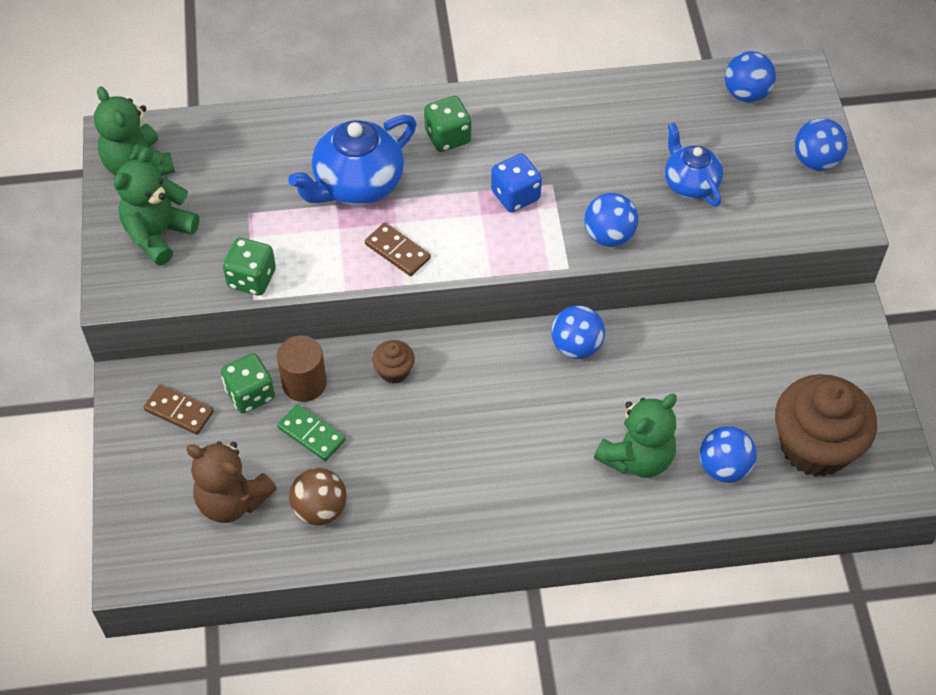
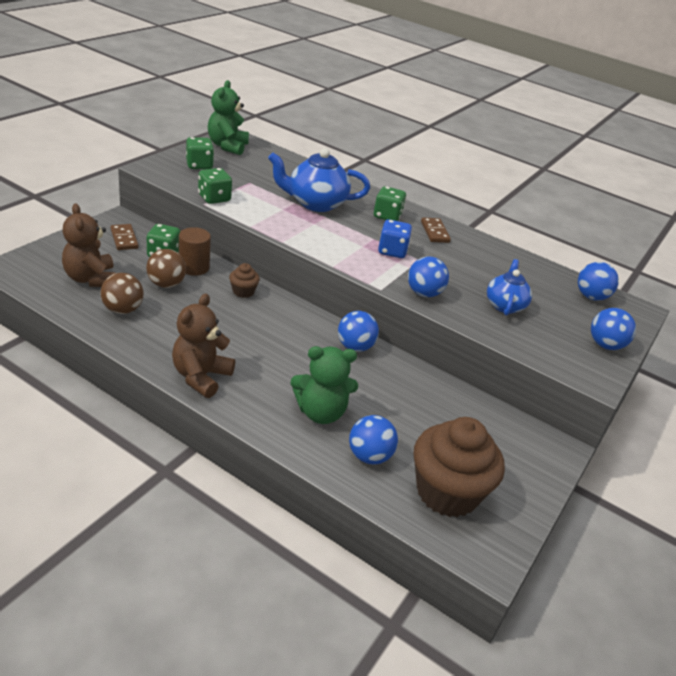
camera: 35 degrees right, 20 degrees down
(158, 234) = (199, 165): green teddy bear -> green dice
(311, 434) = (166, 284): green domino -> brown ball
(397, 251) = (298, 231): brown domino -> brown domino (435, 232)
(496, 518) = (201, 377): none -> brown teddy bear

